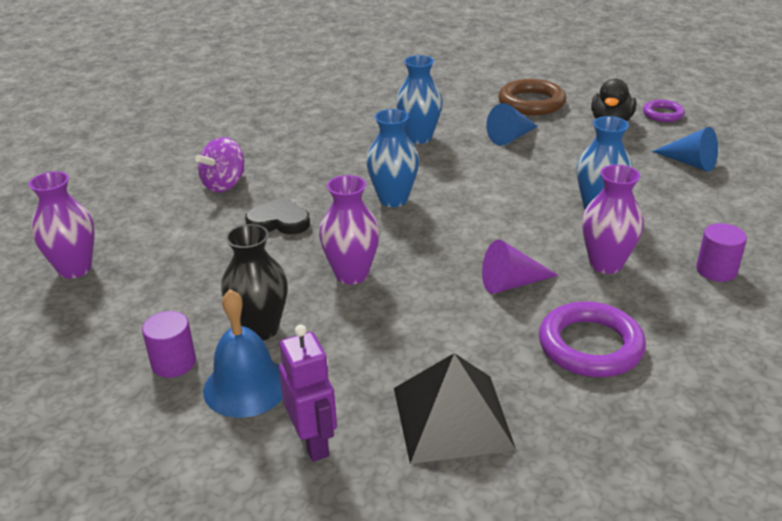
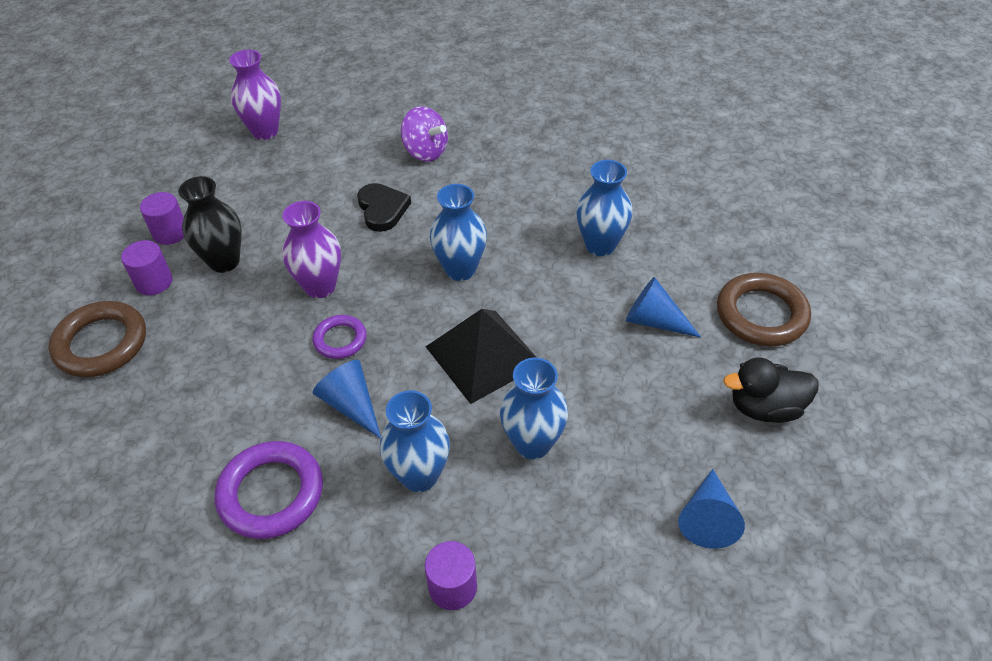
camera: 65 degrees right, 15 degrees up
(224, 184) = (425, 152): purple spinning top -> purple spinning top turned 150 degrees counterclockwise
(246, 386) = (154, 282): blue bell -> purple cylinder
(313, 442) = (101, 343): purple robot -> brown ring
(452, 417) = (146, 418): black pyramid -> black pyramid (483, 355)
(511, 283) = (351, 404): purple cone -> blue cone
(606, 264) = (419, 475): purple vase -> blue vase
(663, 114) = (836, 461): purple ring -> purple ring (340, 339)

